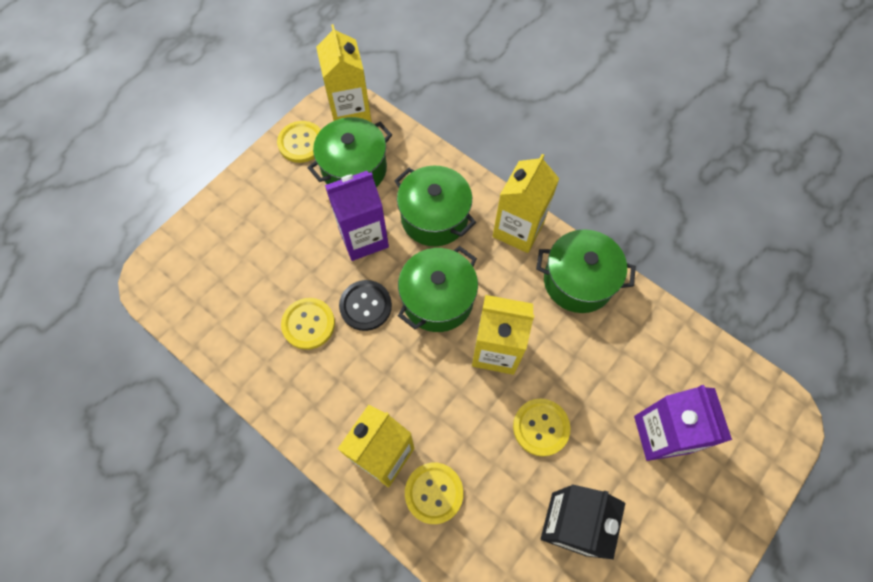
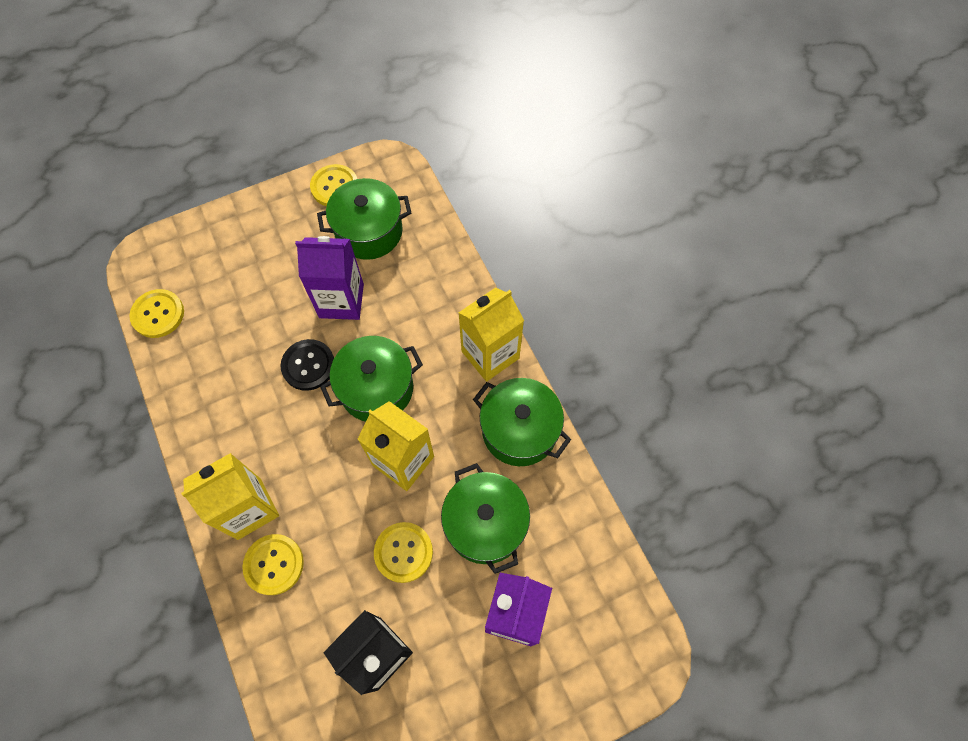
camera: 25 degrees right, 0 degrees up
(308, 324) = (249, 360): yellow button -> yellow button (158, 314)
(350, 112) = (395, 175): yellow carton -> none
(434, 217) = (417, 309): green pot -> green pot (485, 524)

